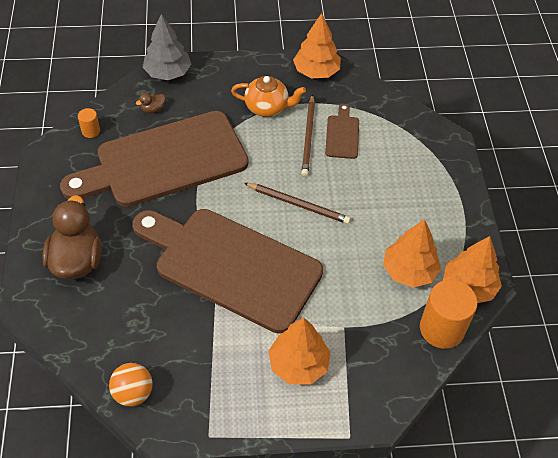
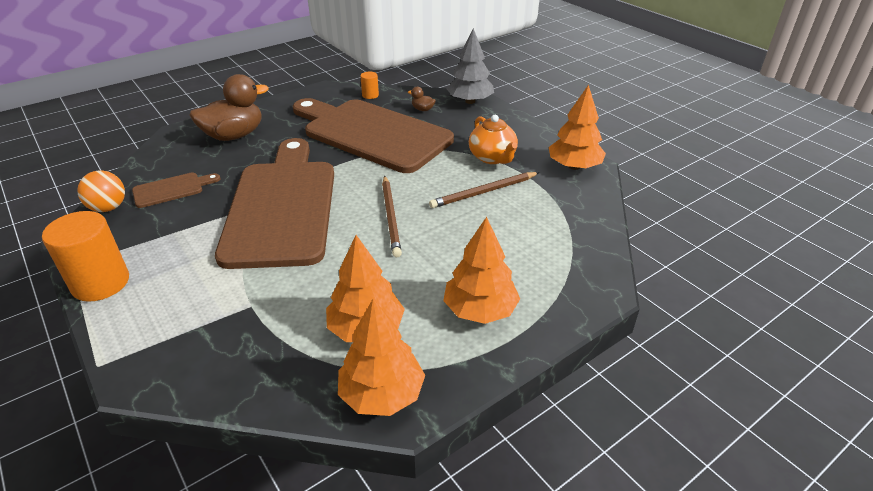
camera: 60 degrees right, 15 degrees down
(298, 364) = (183, 291): orange tree -> orange tree (480, 310)
(342, 134) = (512, 210): brown cutting board -> brown cutting board (172, 189)
(441, 329) = (296, 391): orange cylinder -> orange cylinder (101, 283)

